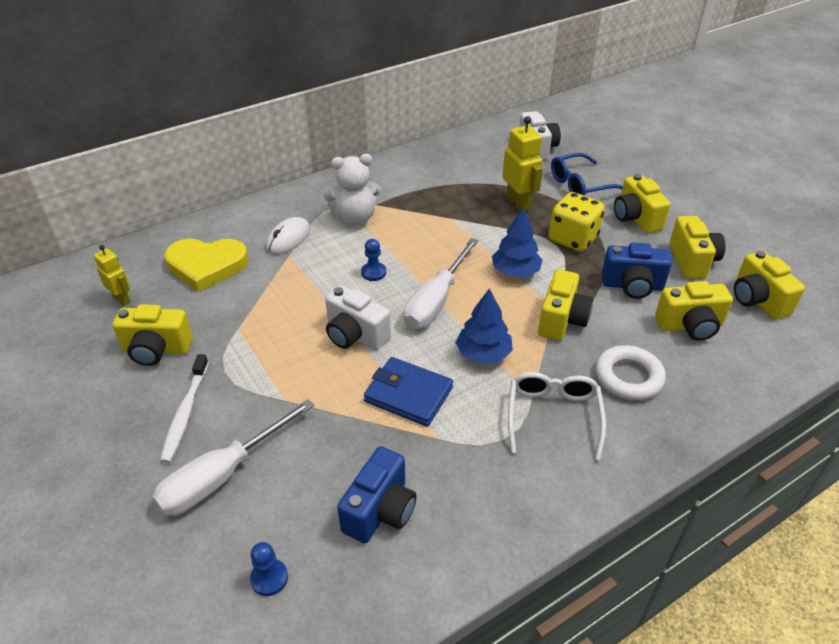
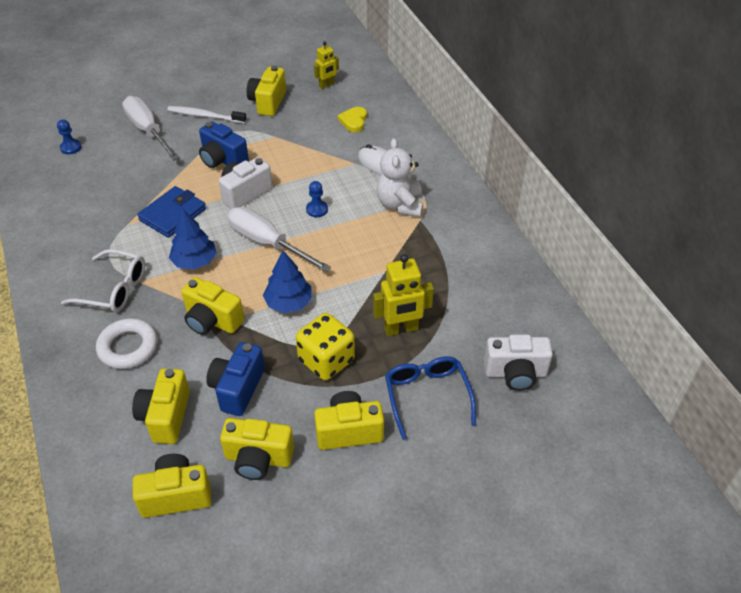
camera: 100 degrees right, 5 degrees up
(206, 266) = (354, 121): yellow heart -> yellow heart, size x0.54
(380, 511) = (87, 192): blue camera -> blue camera (222, 160)

